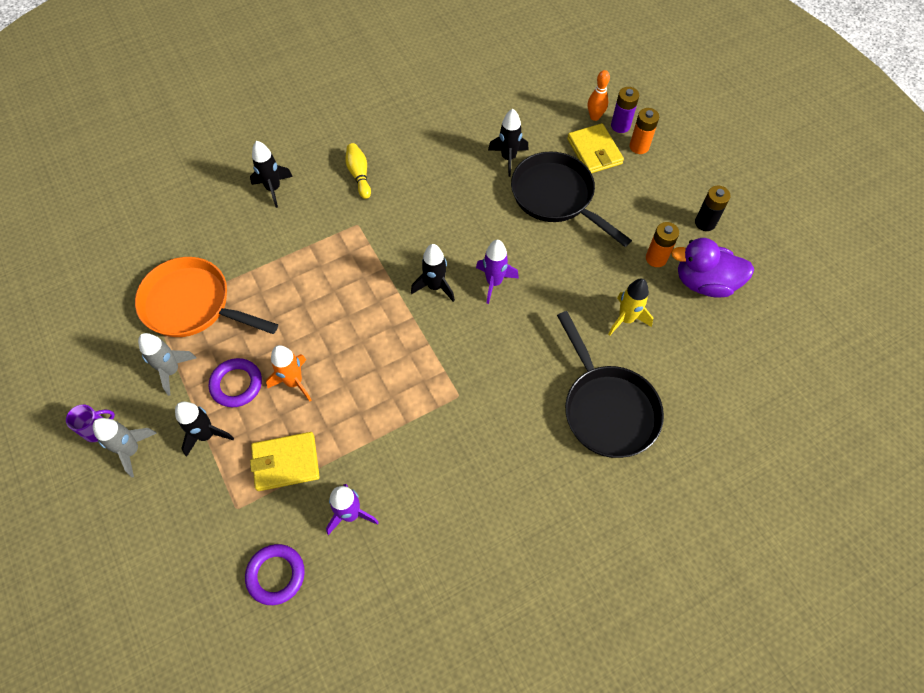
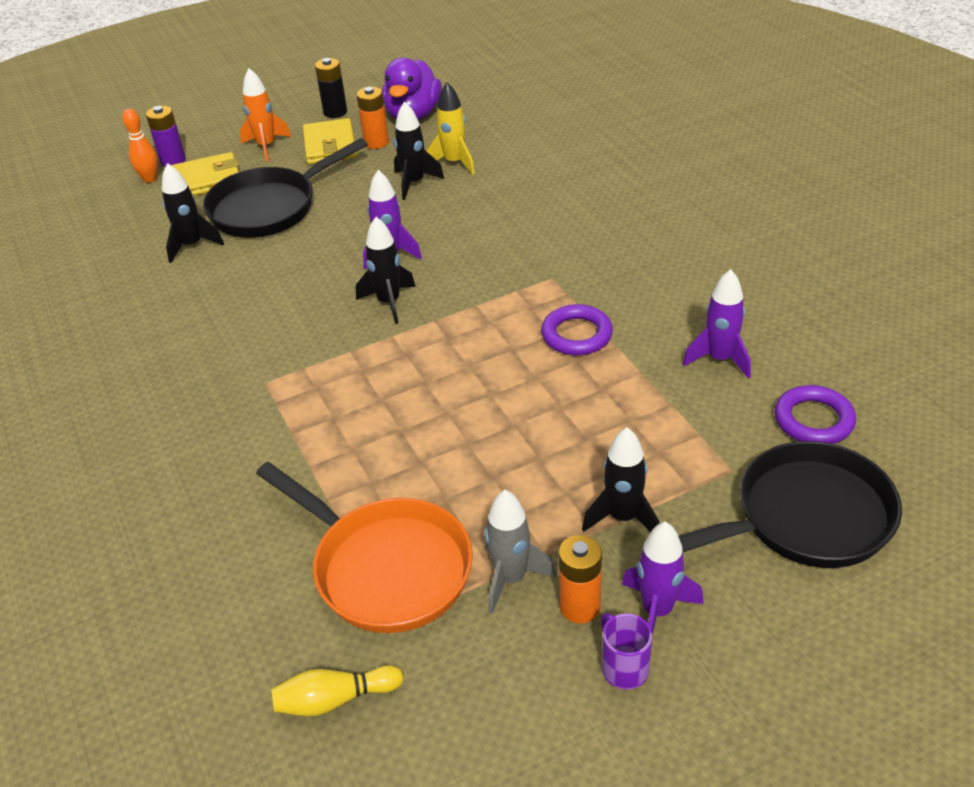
camera: 85 degrees left, 20 degrees down
(132, 450) = (657, 611): grey rocket -> purple rocket
(193, 305) = (385, 567): orange pan -> orange pan turned 75 degrees counterclockwise
(236, 384) = (536, 492): purple ring -> purple ring (576, 335)
(273, 189) = (164, 487): black rocket -> black rocket (414, 183)
(286, 462) = (657, 425): yellow wallet -> yellow wallet (330, 145)
(294, 382) = (532, 428): orange rocket -> orange rocket (266, 146)
(359, 175) = (170, 386): yellow bowling pin -> yellow bowling pin (335, 699)
(607, 408) = (565, 176): black pan -> black pan (803, 519)
(639, 146) = (211, 149): orange battery -> orange battery (580, 607)

